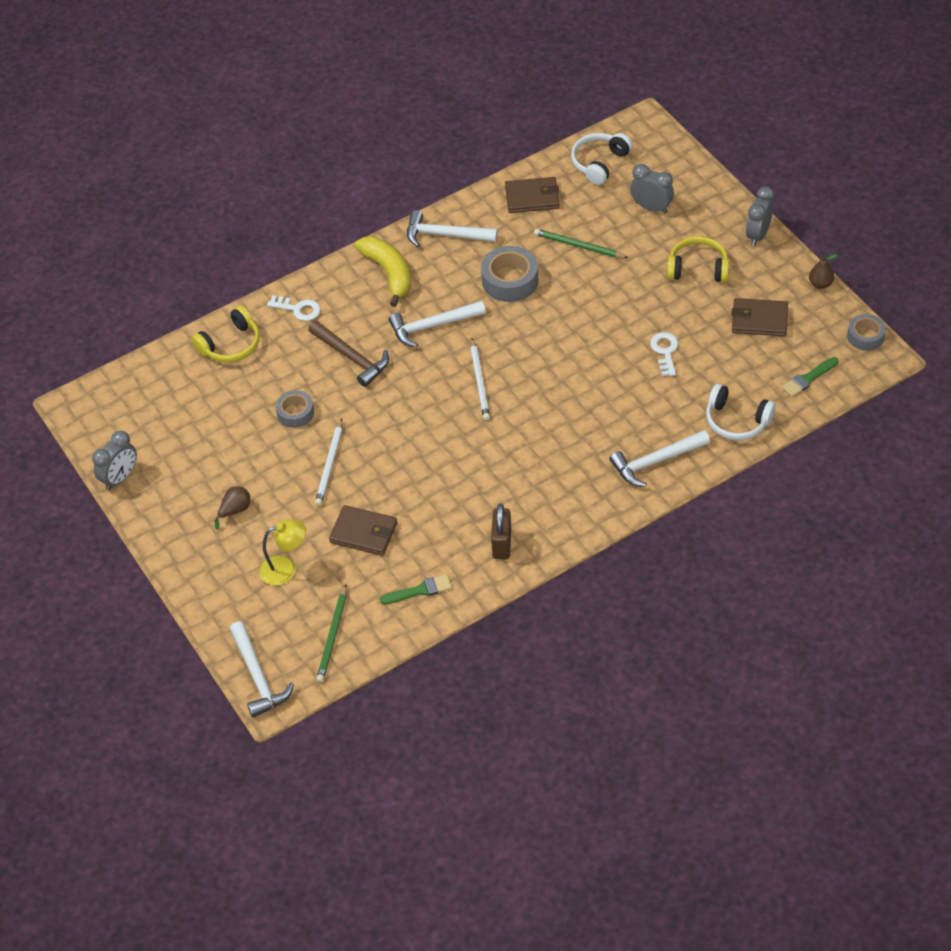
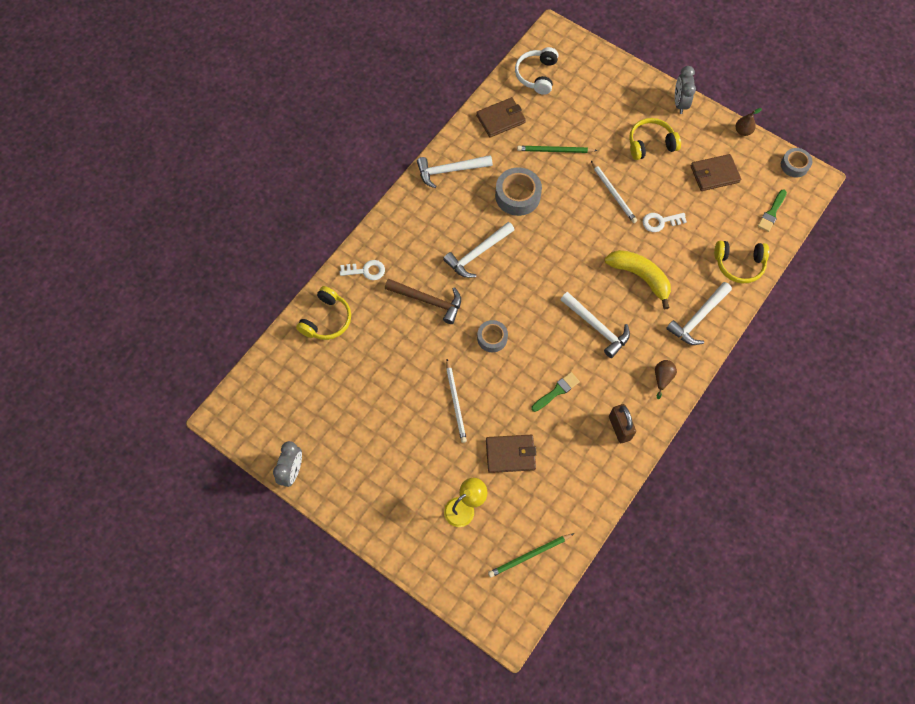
camera: 25 degrees left, 15 degrees up
(235, 510) = (400, 469): brown pear -> brown pear (662, 378)
(258, 677) = (488, 614): white hammer -> white hammer (597, 327)
(295, 413) = (407, 364): grey tape -> grey tape (492, 338)
(333, 636) = (529, 555): green pencil -> green pencil turned 75 degrees clockwise
(388, 273) = (422, 217): yellow banana -> yellow banana (640, 277)
(420, 590) = (577, 490): green brush -> green brush (556, 391)
(480, 381) = (536, 291): white pencil -> white pencil (613, 193)
(651, 207) = (592, 102): grey clock -> none
(665, 351) = (660, 222): white key -> white key turned 75 degrees counterclockwise
(736, 421) = (739, 264): white headphones -> yellow headphones

